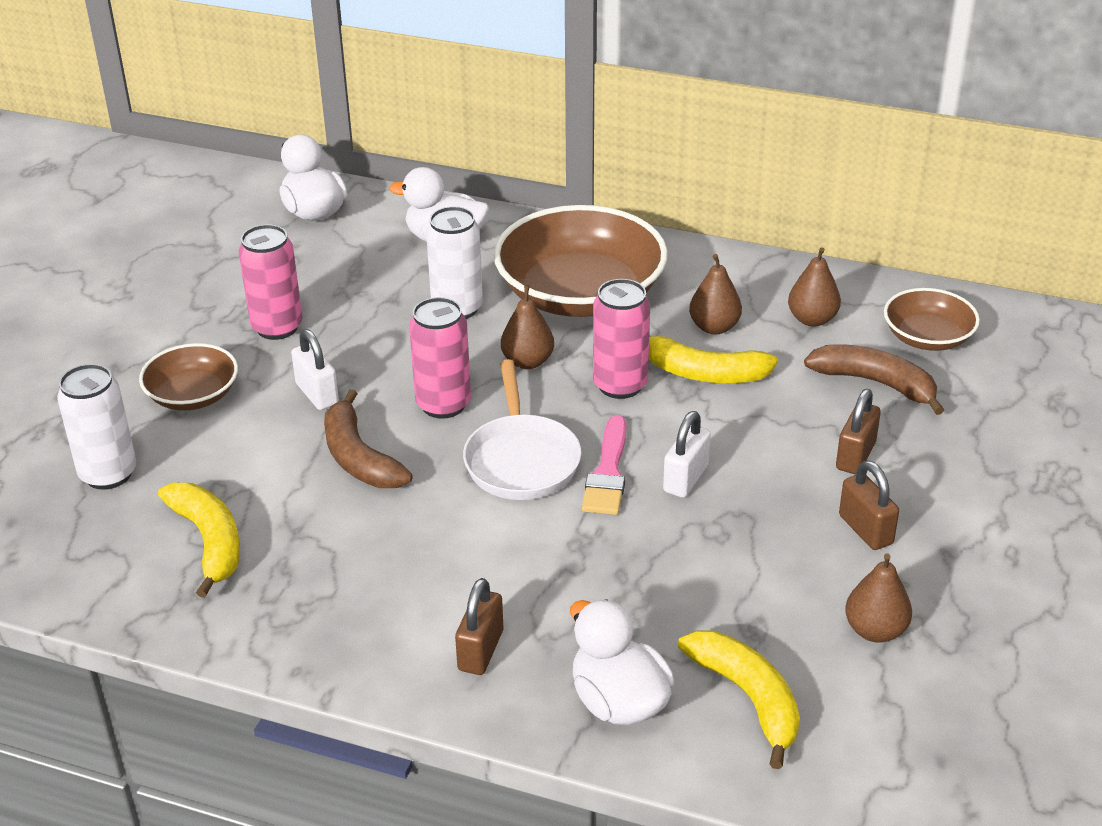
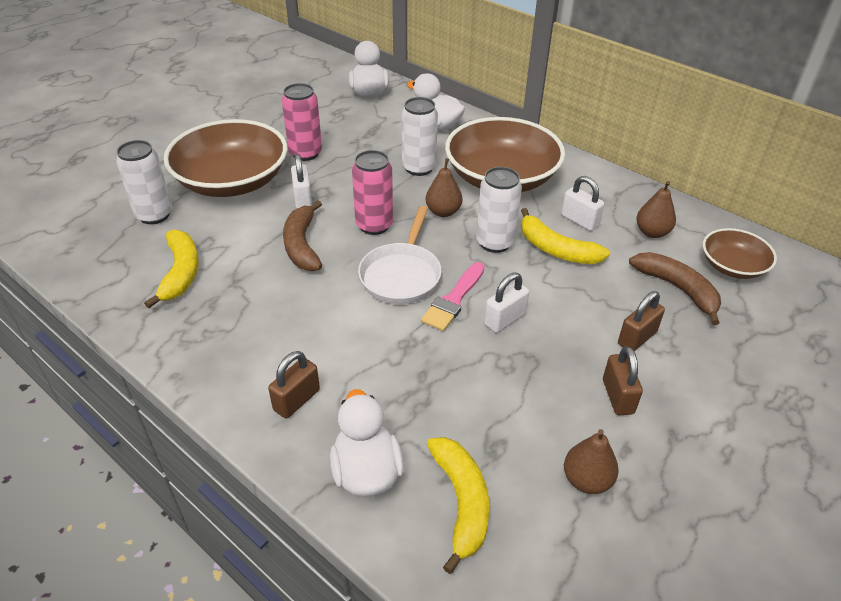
camera: 20 degrees right, 5 degrees up
(193, 395) = (232, 181): brown bowl -> brown bowl, size x1.90
(620, 385) = (494, 243): pink can -> white can
(714, 327) = (579, 220): brown pear -> white padlock

